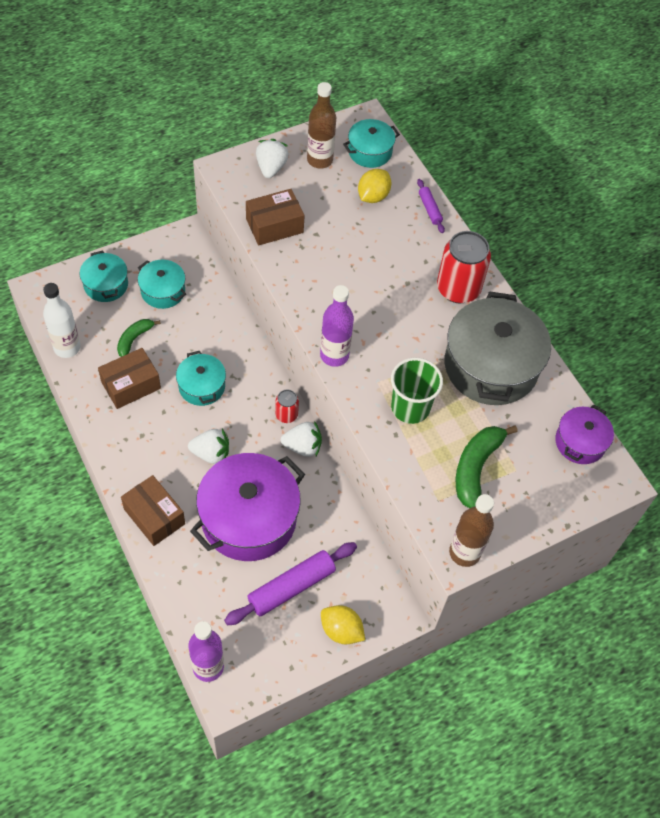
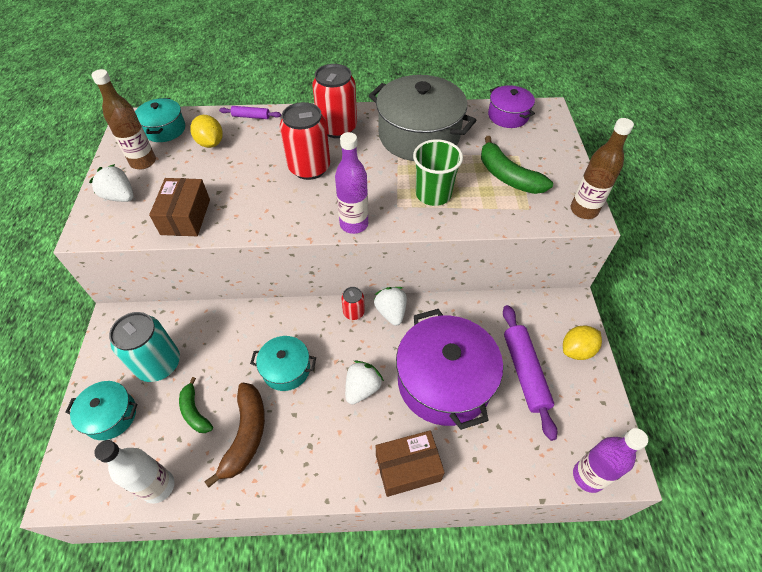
camera: 60 degrees left, 5 degrees down
(131, 385) = (246, 435): brown box -> brown banana
(163, 291) = (159, 364): turquoise pot -> turquoise can
(302, 447) = (391, 312): white strawberry -> white strawberry turned 45 degrees counterclockwise
(386, 290) = (309, 168): none -> red can

